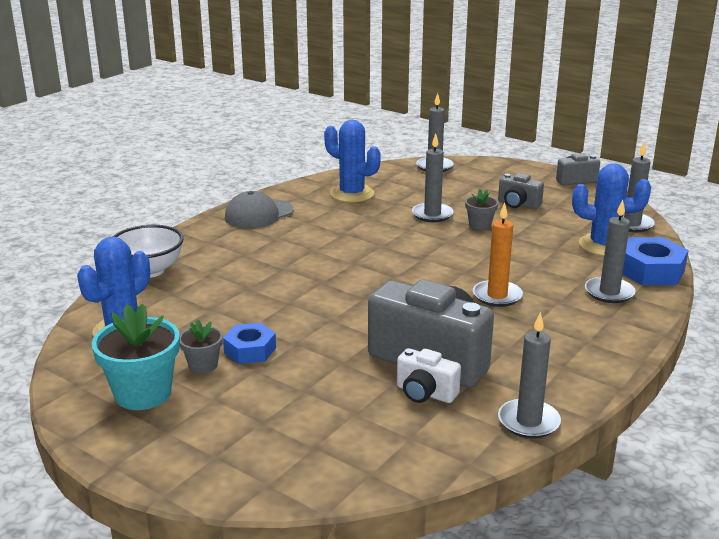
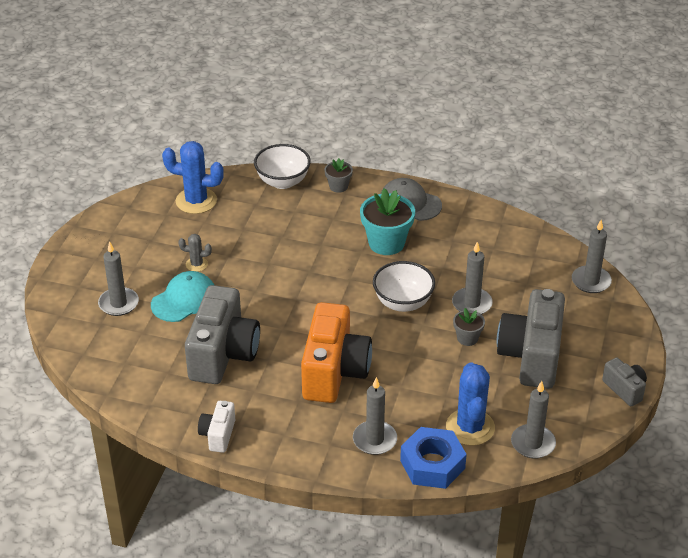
camera: 70 degrees right, 15 degrees up
(143, 393) = (129, 236): turquoise flower pot -> turquoise flower pot (386, 243)
(203, 365) = (170, 250): grey flower pot -> grey flower pot (338, 186)
(250, 350) = (196, 264): blue nut -> grey cactus
(312, 370) = (184, 300): none -> turquoise cap
(352, 194) = (486, 244): blue cactus -> none
(410, 244) = (403, 303): none -> white bowl
(425, 393) = (177, 359): white camera -> white camera (218, 435)
(497, 296) = (334, 372): orange candle -> orange camera
(518, 204) = (531, 356): grey camera -> grey camera, size x2.04
(528, 422) = (162, 416): grey candle -> grey candle (118, 303)

